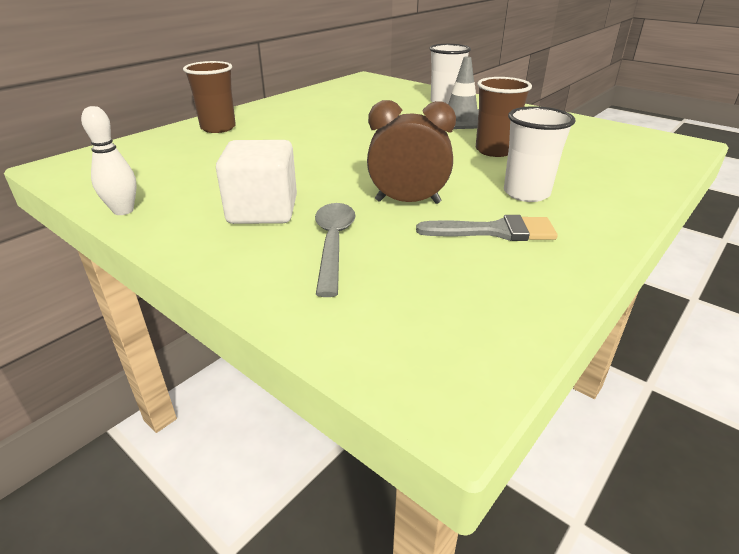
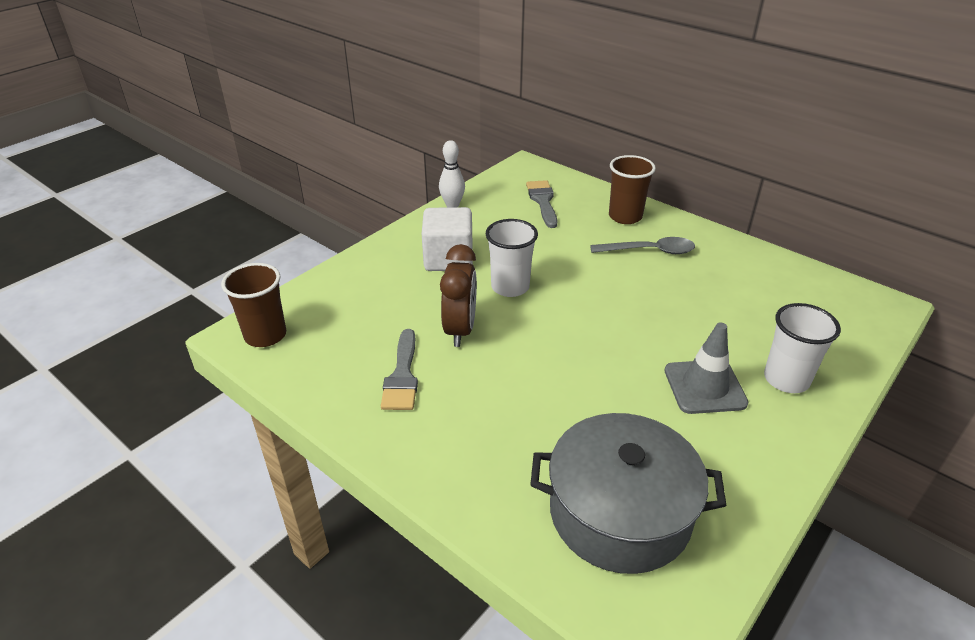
camera: 90 degrees right, 5 degrees up
(159, 159) = (543, 201): none -> grey brush
(333, 244) = (394, 293): grey spoon -> grey spoon (649, 251)
(494, 151) = (594, 403): brown cup -> brown cup (265, 335)
(526, 193) = (476, 409): white cup -> white cup (510, 287)
(599, 148) = (619, 512): none -> grey pot

